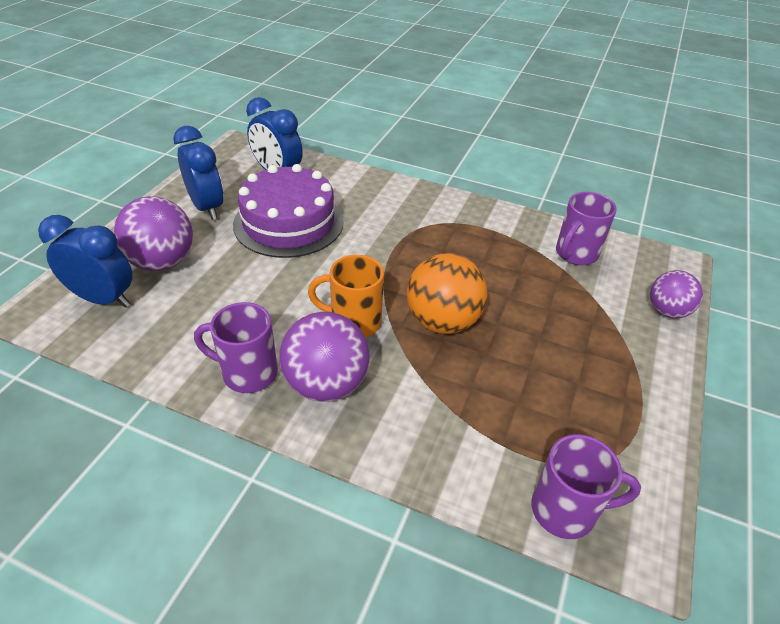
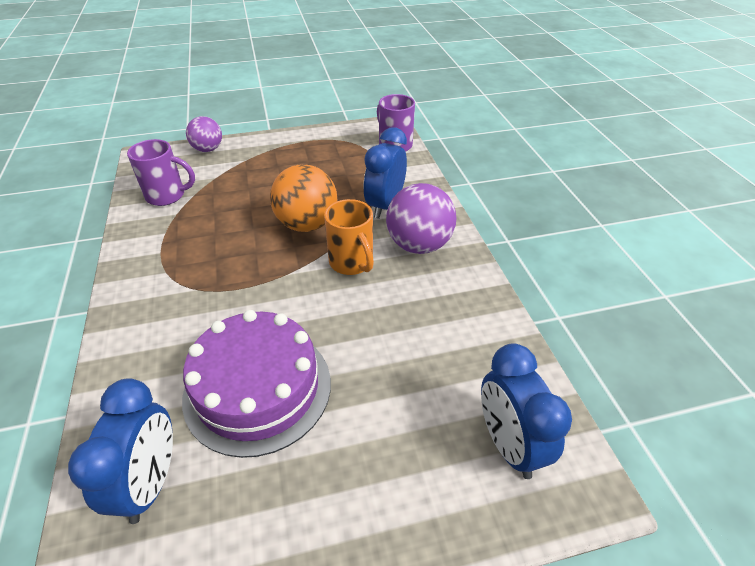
camera: 125 degrees left, 0 degrees up
(162, 262) = (418, 446): purple ball -> none
(207, 207) = (291, 497): blue clock -> blue clock (385, 206)
(247, 373) = (455, 284): purple mug -> none

